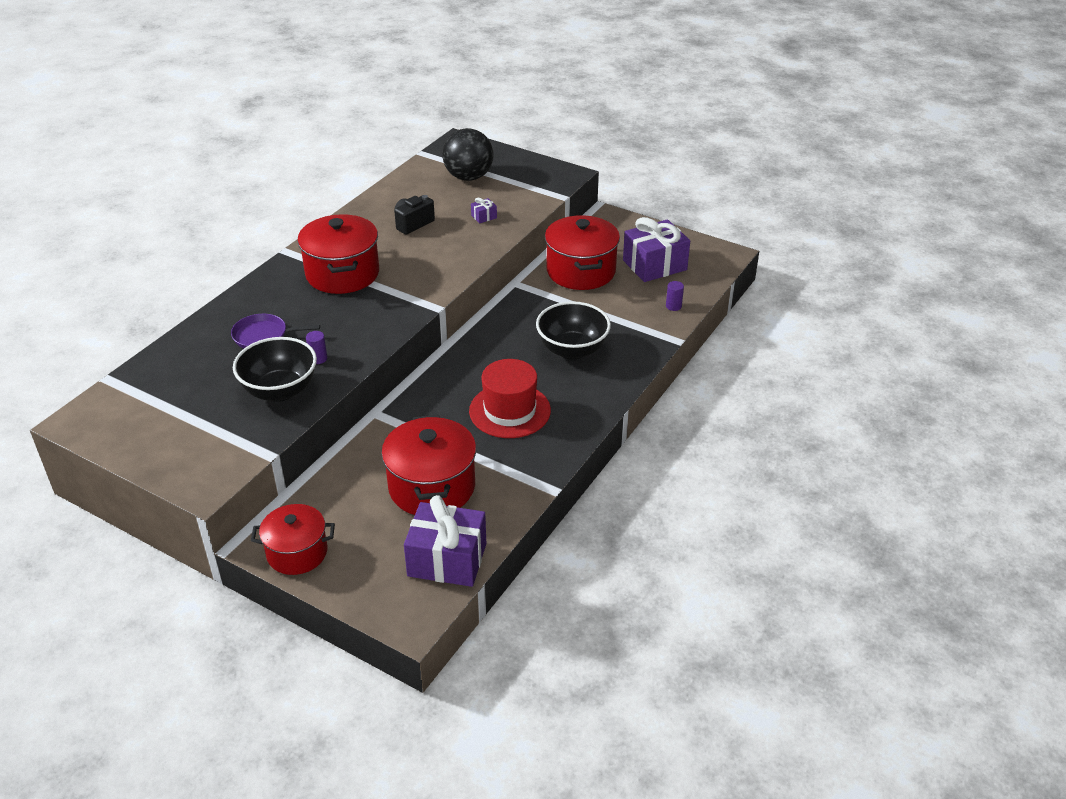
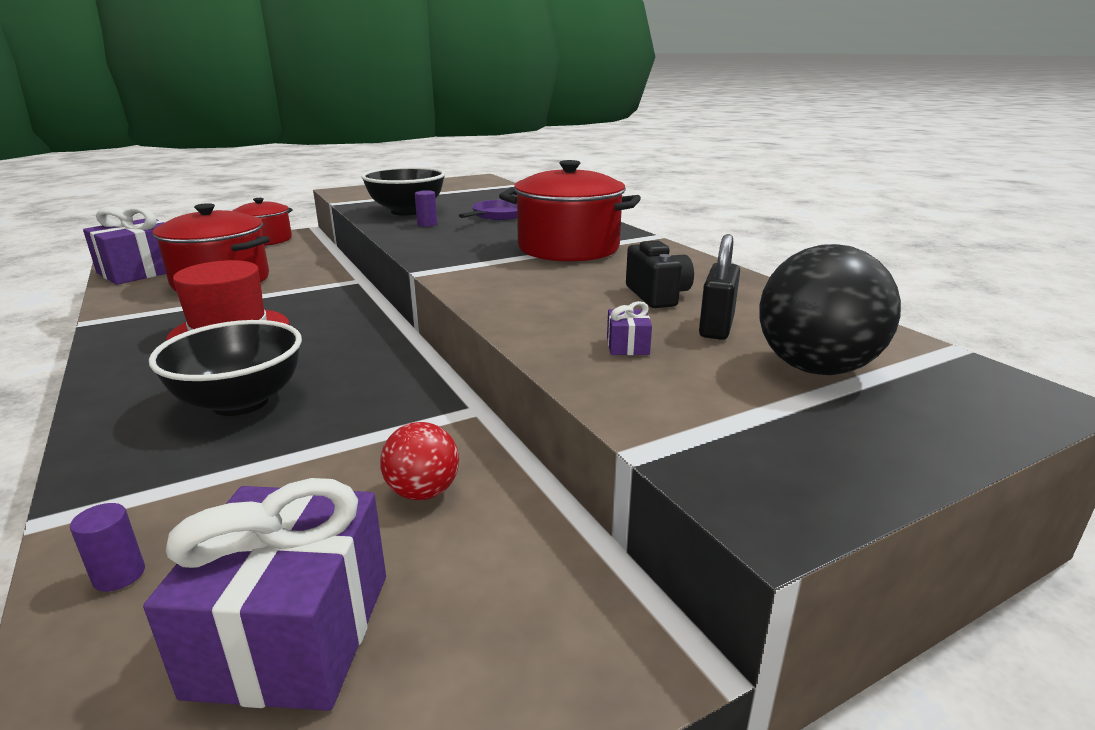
camera: 120 degrees right, 15 degrees down
(443, 202) = (716, 327): none -> black padlock
(581, 271) = (423, 492): red pot -> red ball

